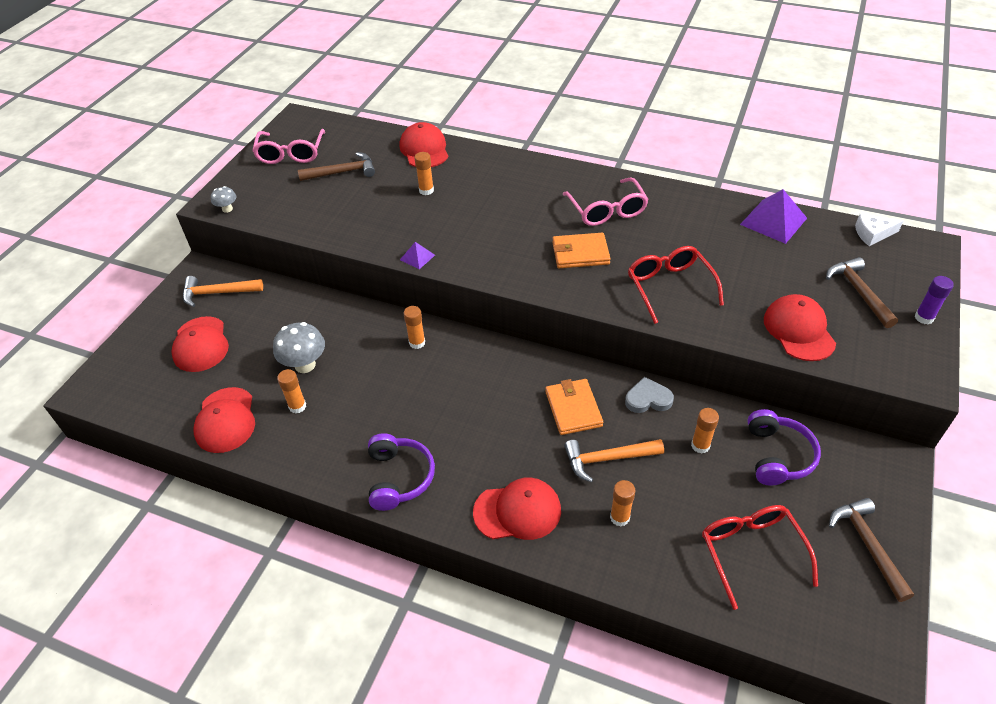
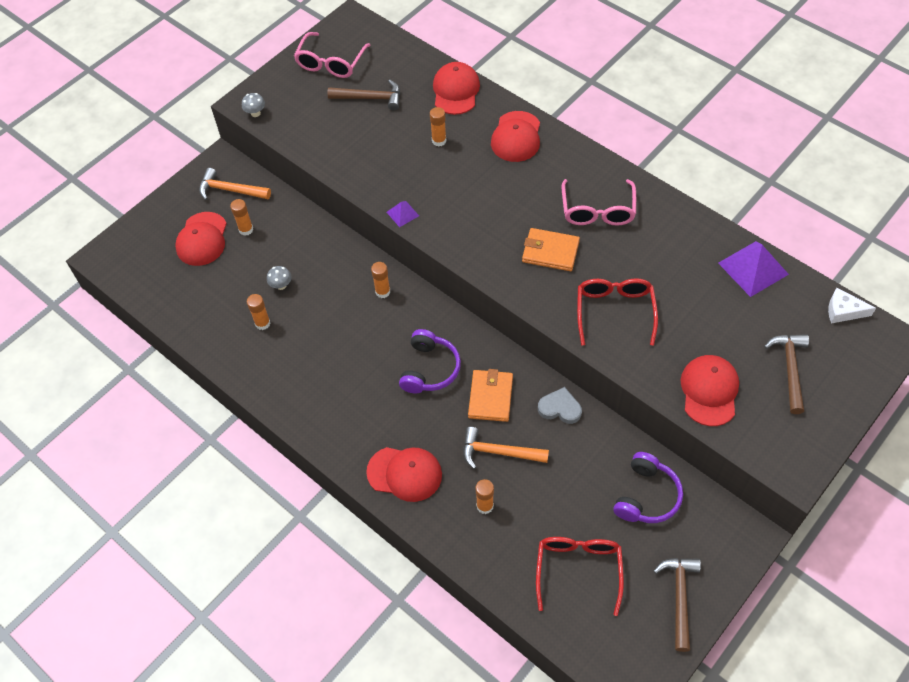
camera: 20 degrees right, 10 degrees up
(225, 420) = (202, 318): red cap -> red cap (516, 137)
(305, 365) = (281, 285): grey mushroom -> grey mushroom, size x0.54
(399, 477) = (321, 414): purple headphones -> purple headphones (429, 369)
(700, 445) = (584, 465): orange glue stick -> orange glue stick (246, 229)
(924, 318) = (835, 414): purple glue stick -> none

